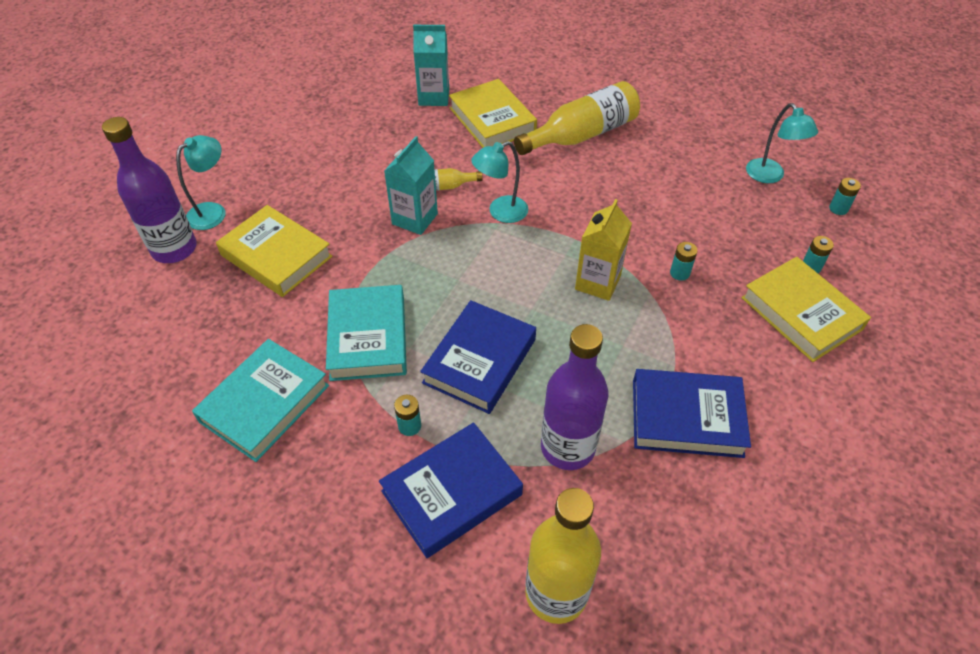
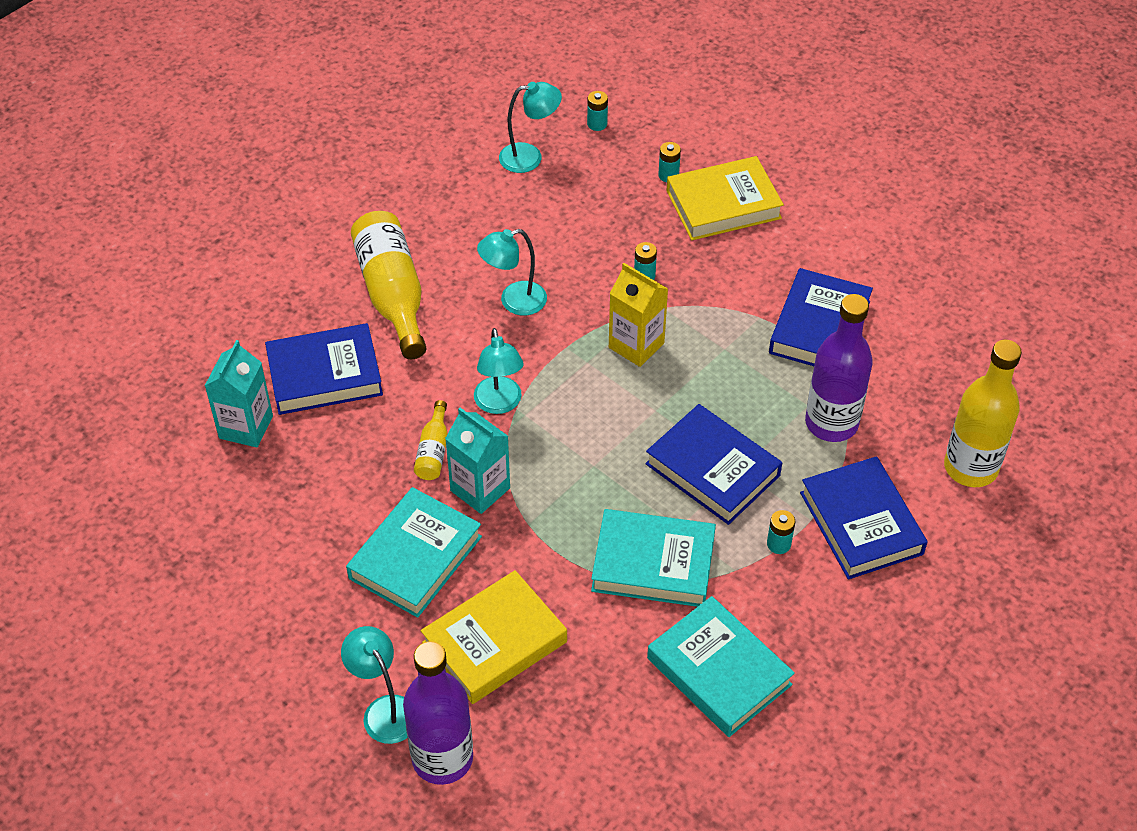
camera: 75 degrees left, 0 degrees up
(344, 198) = (415, 557): none -> turquoise book
(492, 120) = (325, 375): yellow book -> blue book
(608, 199) = (514, 301): none -> turquoise lamp

